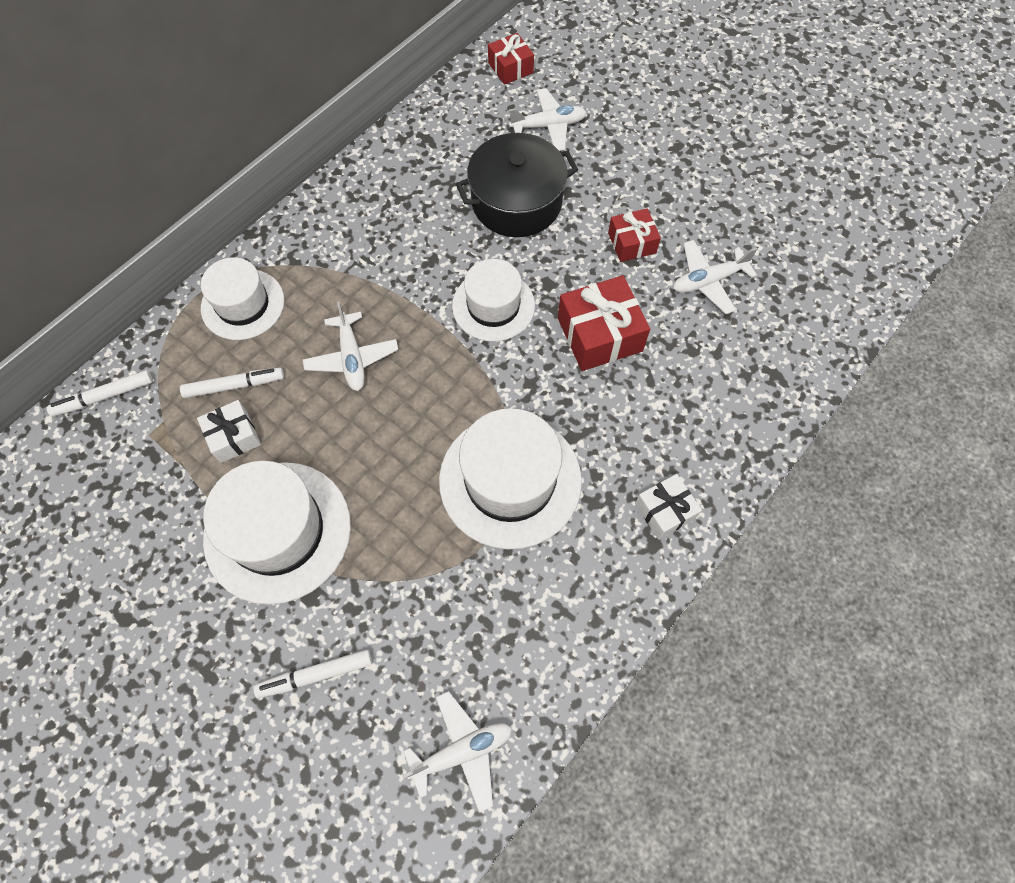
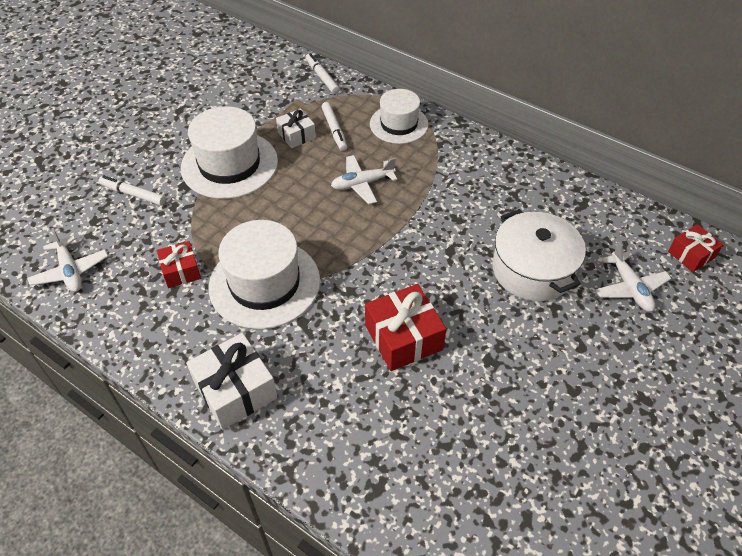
camera: 85 degrees right, 15 degrees down
(315, 675) = (133, 194): white marker -> white marker turned 45 degrees counterclockwise
(493, 305) = (421, 261): white hat -> none
(516, 202) = (532, 270): black pot -> white pot
(632, 243) = (509, 360): red gift -> red gift (181, 271)
(665, 511) = (235, 390): white gift -> white gift, size x1.65
(708, 281) = (478, 427): white plane -> none

